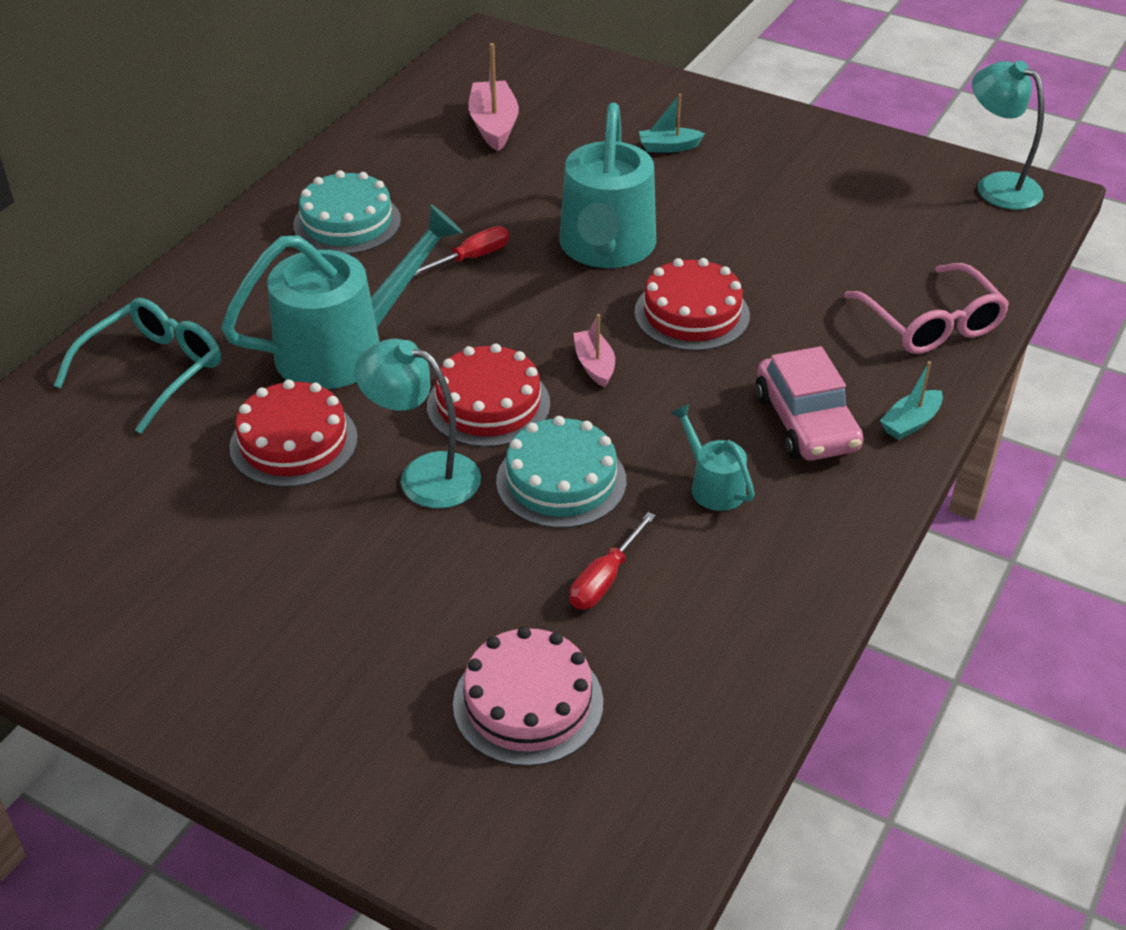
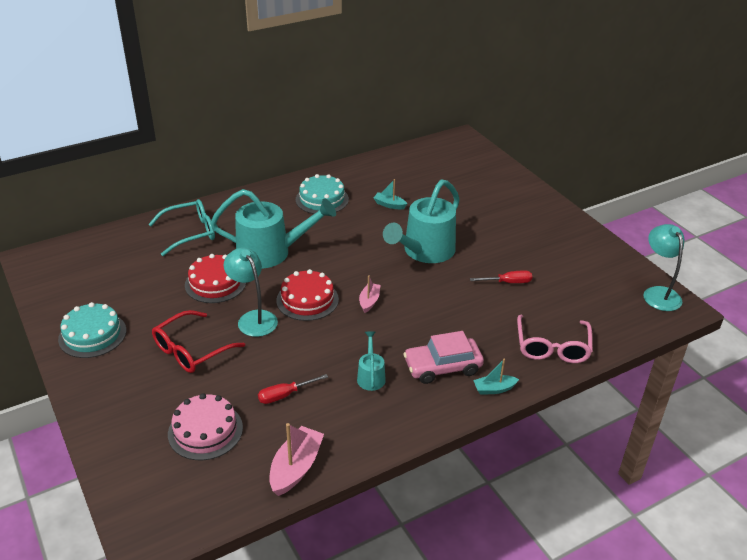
camera: 30 degrees right, 5 degrees down
(365, 579) = (190, 351): none -> red glasses
(471, 258) = (360, 234): red screwdriver -> red screwdriver (508, 282)
(494, 126) = (426, 178): pink boat -> pink boat (296, 467)
(561, 481) = (307, 345): turquoise cake -> turquoise cake (92, 335)
(668, 147) = (500, 215): turquoise boat -> turquoise boat (389, 205)
(692, 314) = (436, 296): red cake -> none
(806, 422) = (442, 367): pink car -> pink car turned 60 degrees clockwise

